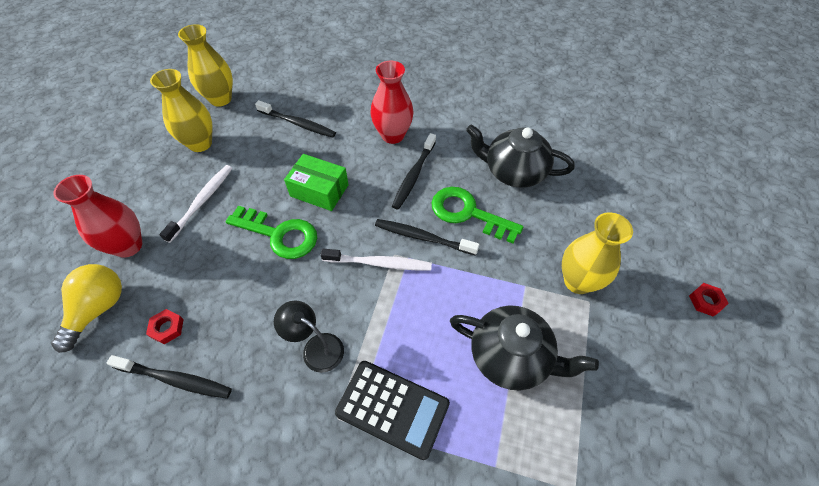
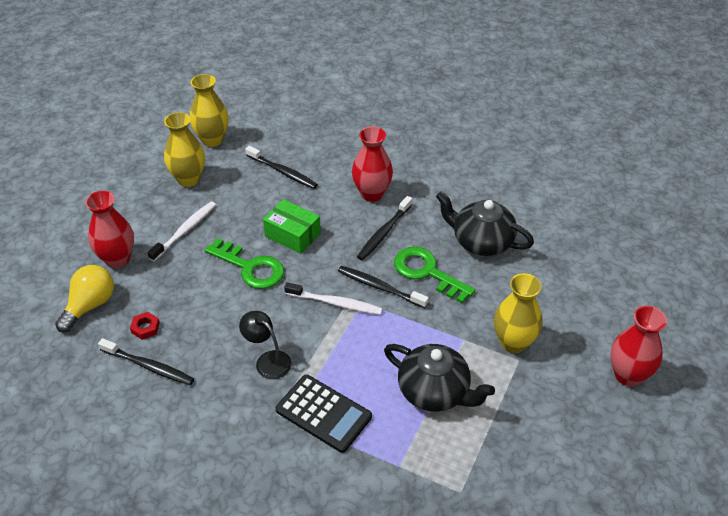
camera: 10 degrees right, 10 degrees down
(705, 301) = (628, 375): red nut -> red vase

